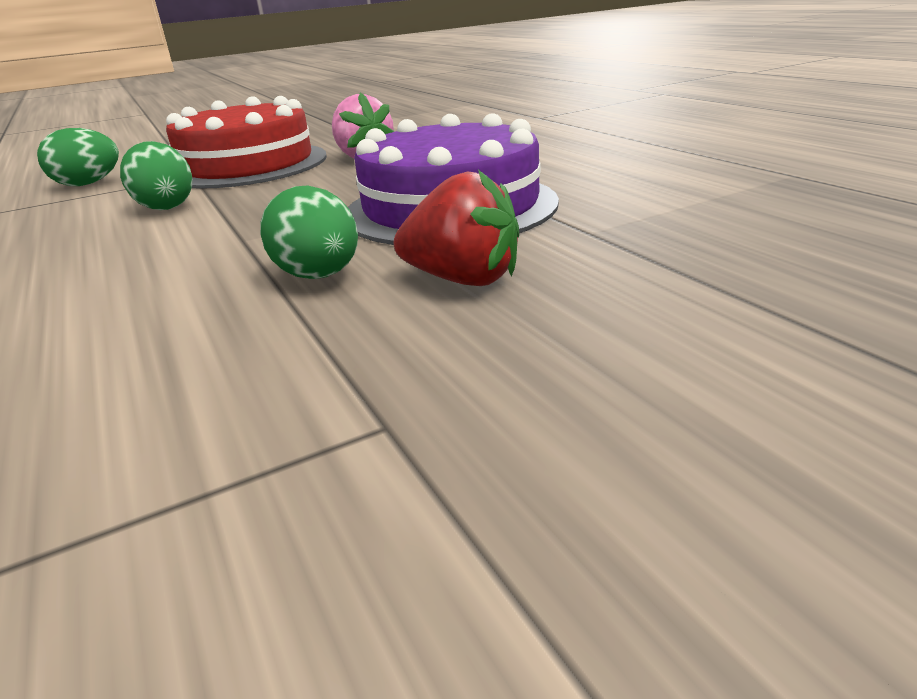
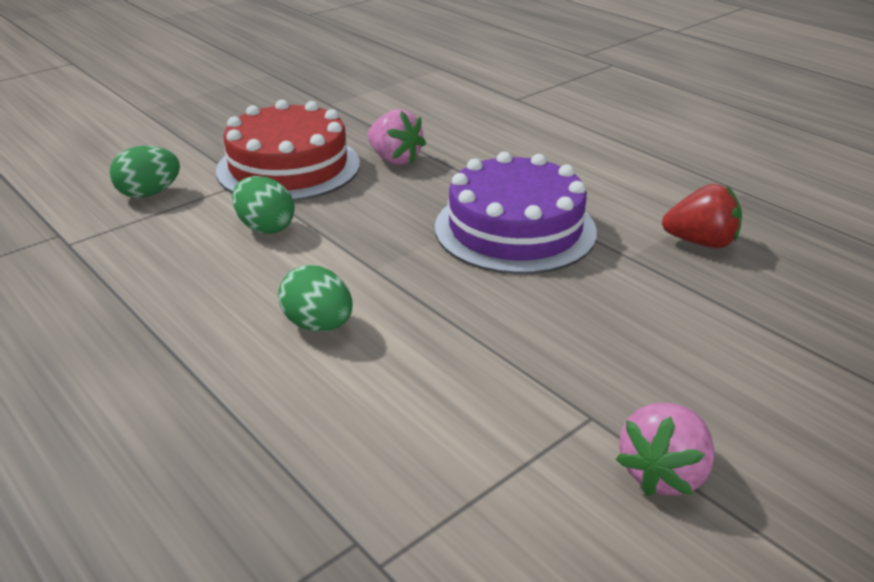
camera: 15 degrees left, 5 degrees up
(319, 276) = (467, 306): green egg -> green egg (318, 325)
(452, 544) = (663, 473): none -> pink strawberry
(463, 279) = (570, 306): red strawberry -> red strawberry (700, 242)

